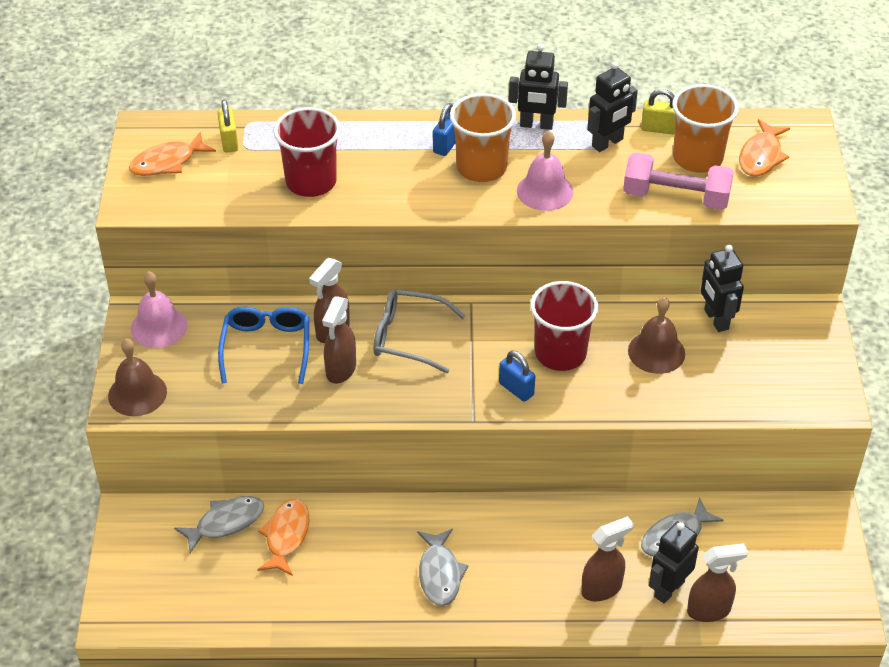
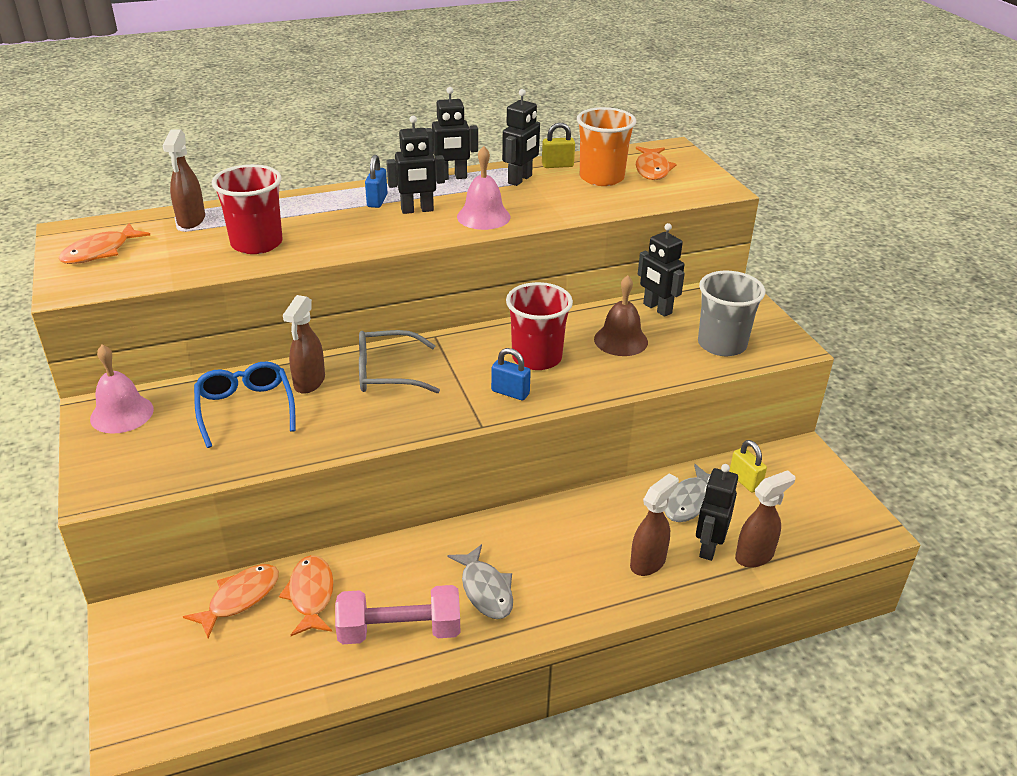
camera: 20 degrees left, 10 degrees down
(137, 393) = (112, 477): brown bell -> none
(226, 523) = (240, 598): grey fish -> orange fish
(229, 141) = (161, 228): yellow padlock -> yellow padlock (745, 481)
(340, 370) = (330, 412): brown spray bottle -> brown spray bottle (191, 220)
(481, 167) = (417, 210): orange cup -> black robot
(676, 197) = (600, 203): pink dumbbell -> pink dumbbell (399, 631)
(760, 382) = (722, 344): none -> grey cup

